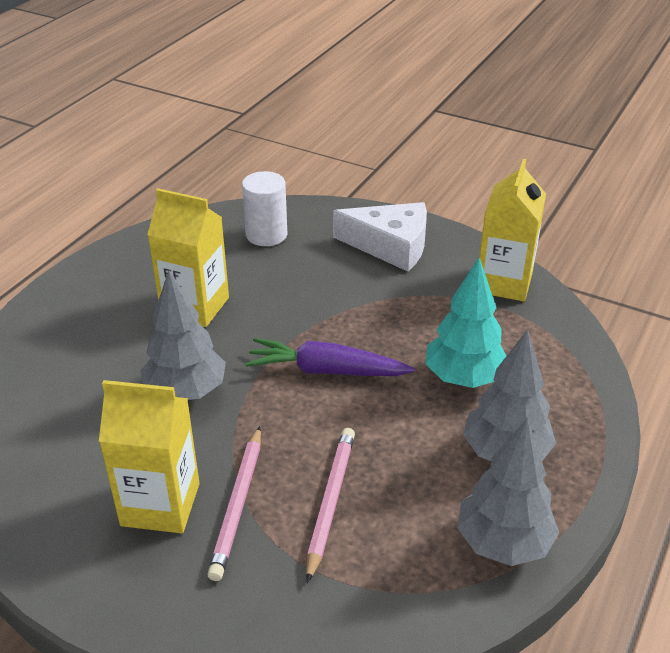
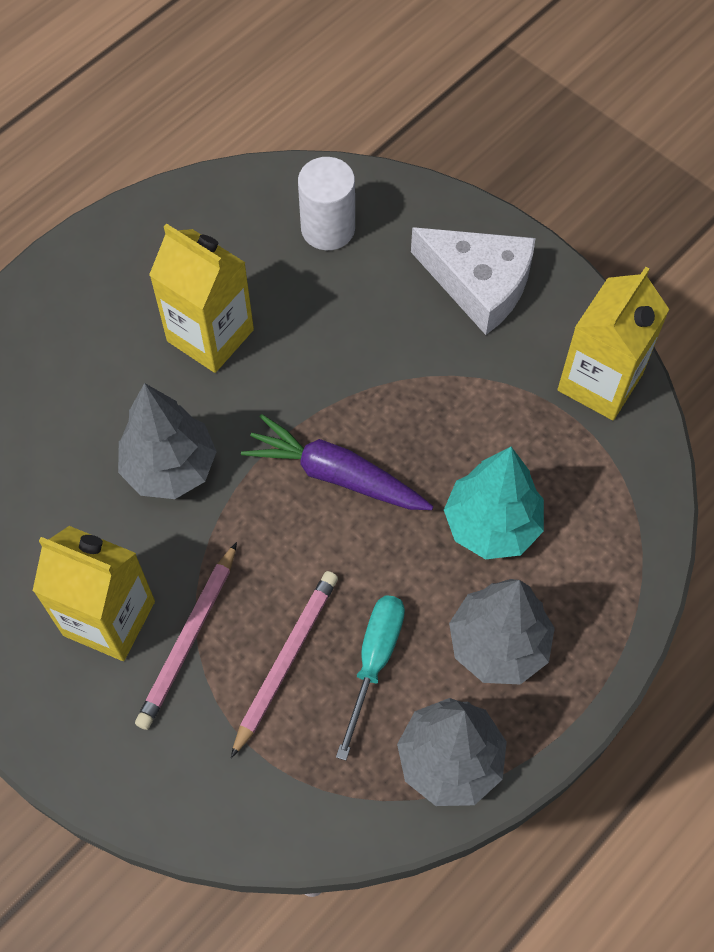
camera: 15 degrees right, 25 degrees up
(407, 486) = (374, 661): none -> turquoise screwdriver

